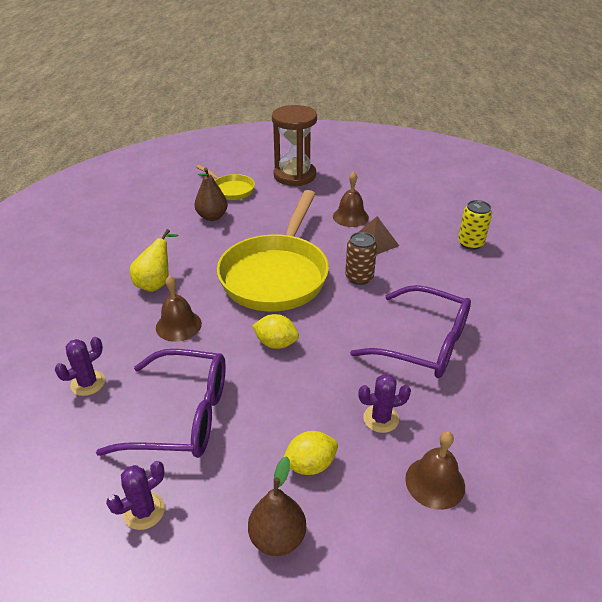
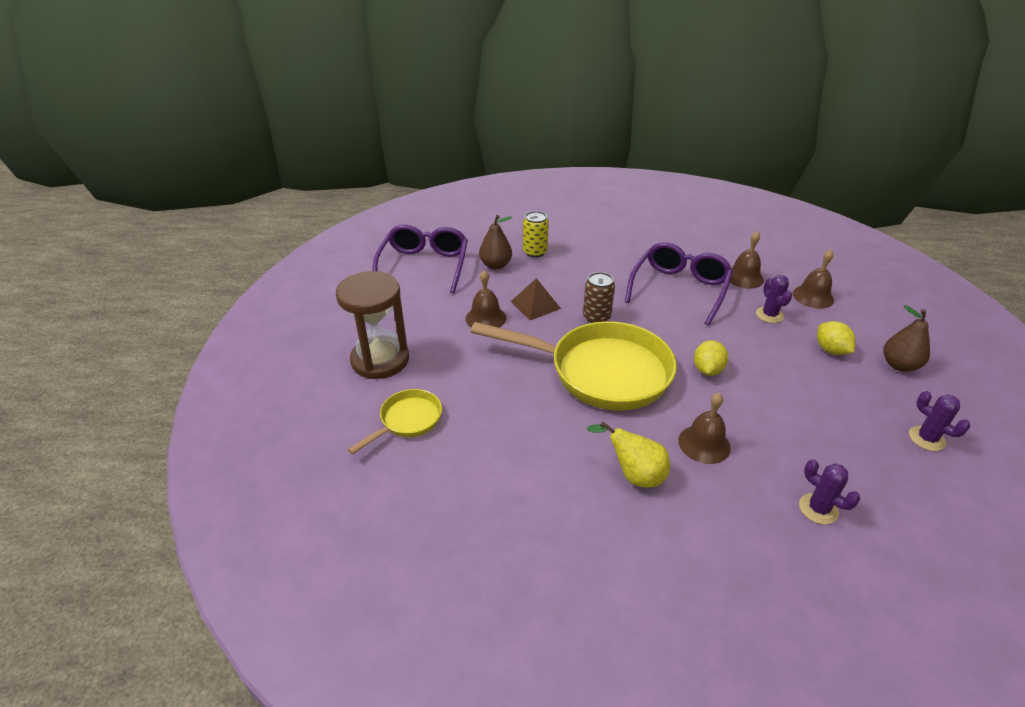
camera: 90 degrees left, 0 degrees up
(181, 415) = (822, 427): purple glasses -> purple glasses (424, 266)
(212, 217) = (479, 435): brown pear -> brown pear (495, 265)
(467, 411) = (744, 277): none -> brown bell

